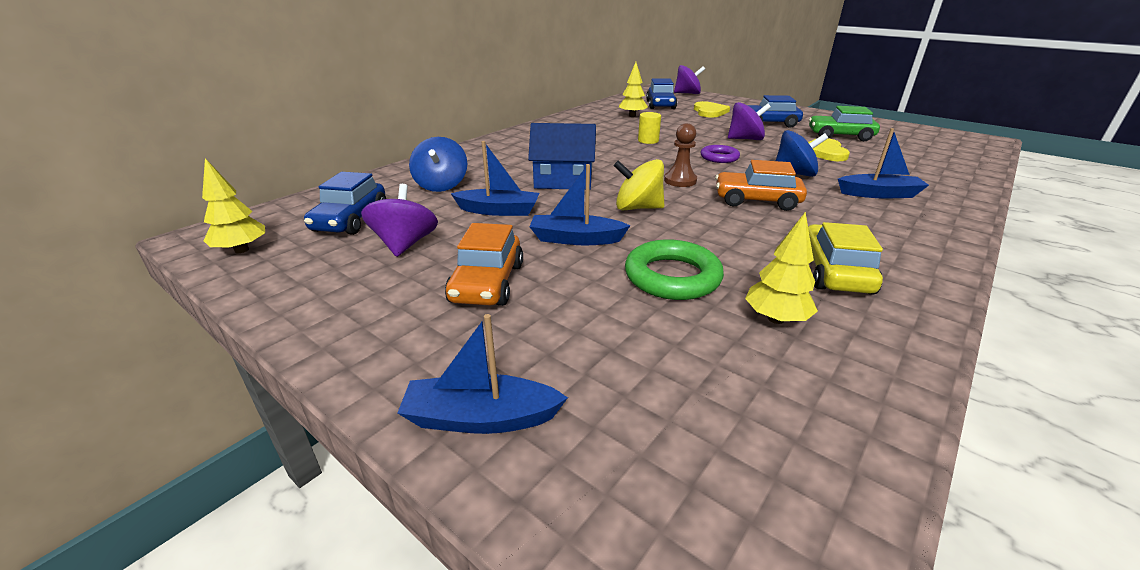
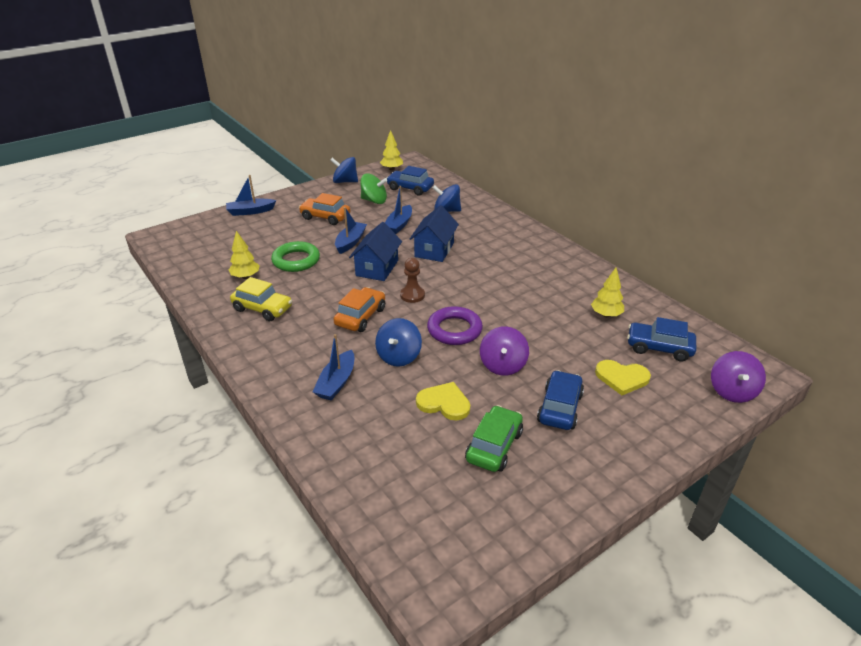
camera: 105 degrees right, 5 degrees up
(294, 295) = (345, 181): none -> blue spinning top
(405, 244) = (374, 201): purple spinning top -> green spinning top
(481, 418) = (250, 211): blue boat -> blue boat turned 120 degrees counterclockwise
(637, 208) = (377, 268): yellow spinning top -> blue house
(648, 140) = (514, 304): yellow cylinder -> none
(719, 157) = (454, 330): purple ring -> purple ring, size x1.57

